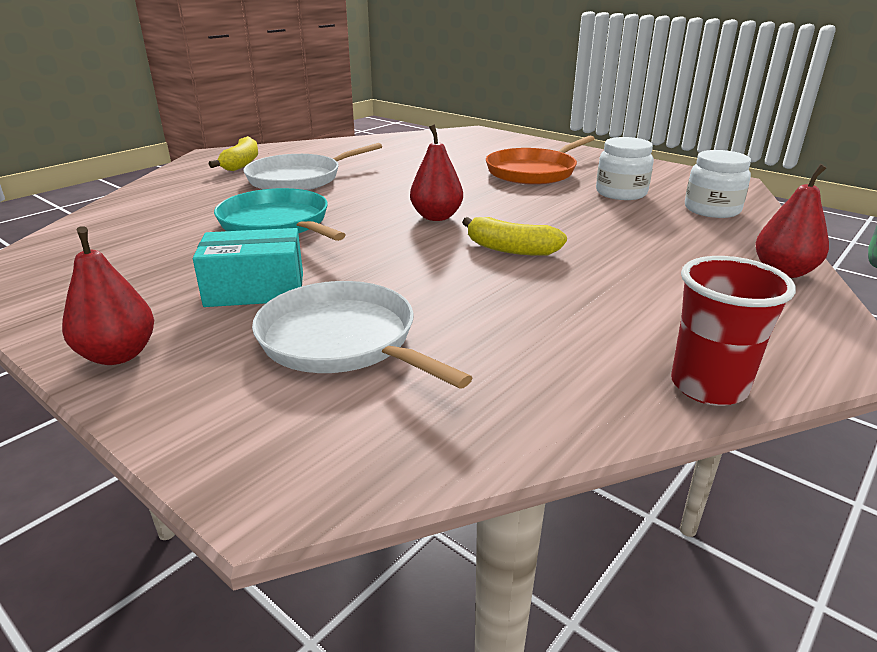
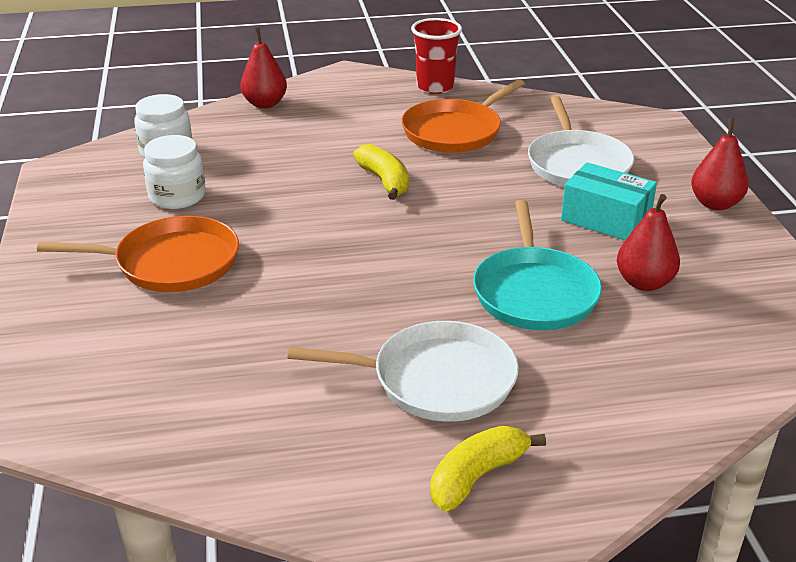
camera: 140 degrees left, 5 degrees up
(436, 217) = (382, 237): red pear -> red pear (644, 283)
(546, 324) = (455, 131): none -> orange pan

